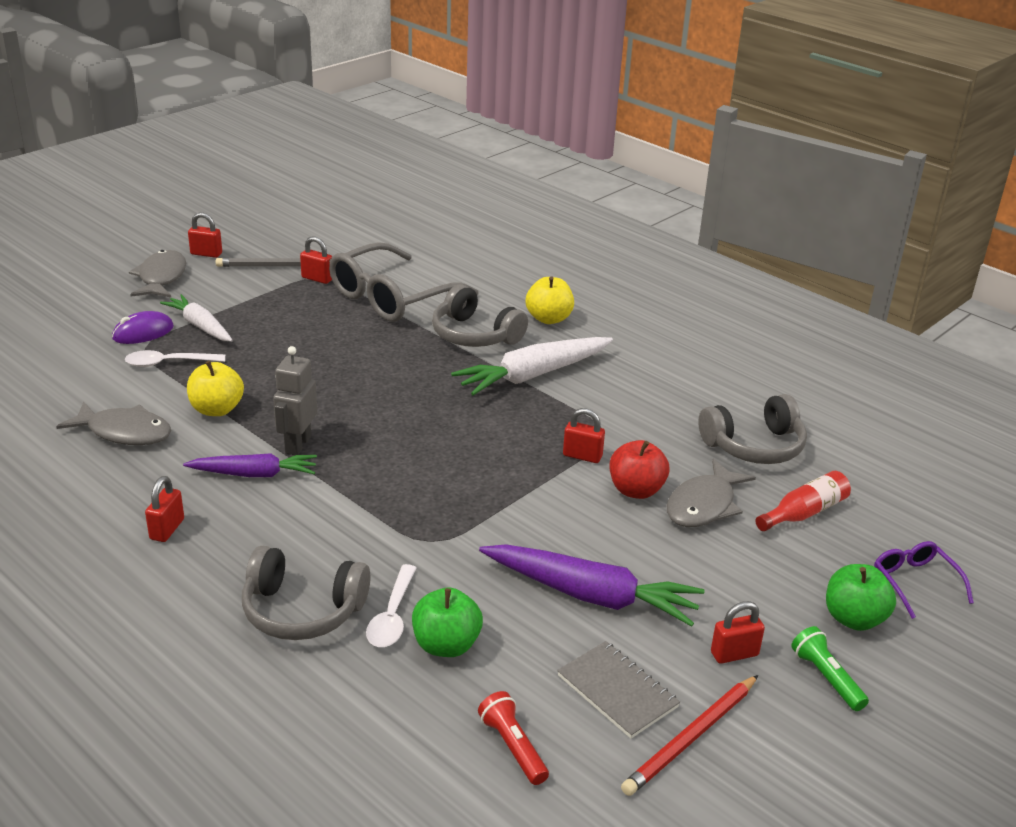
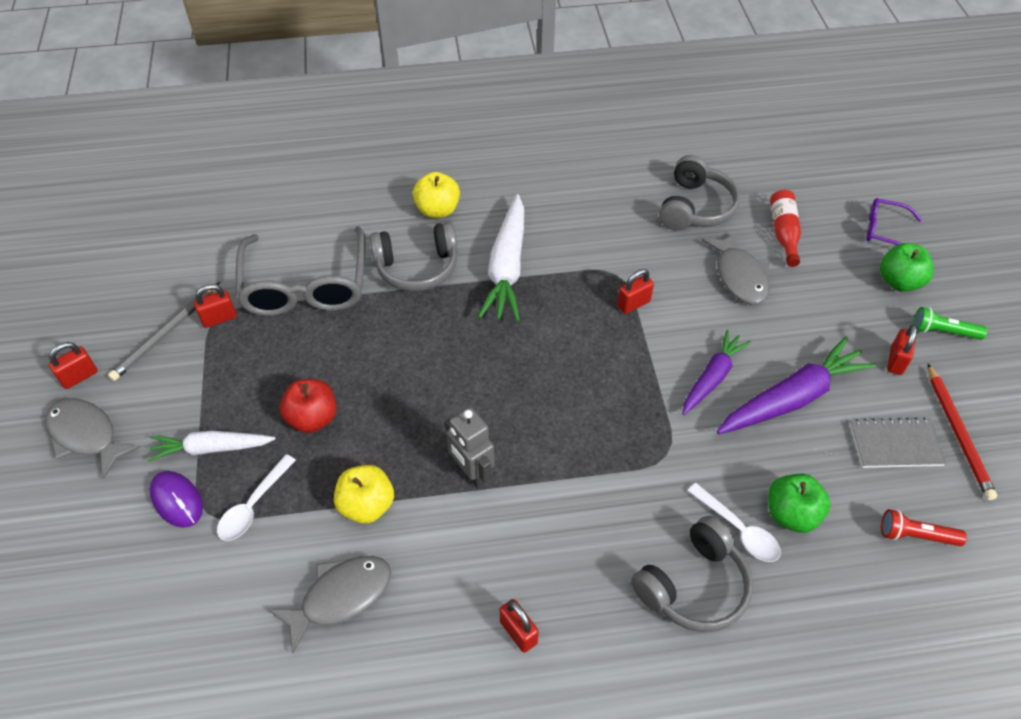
camera: 50 degrees left, 20 degrees up
(143, 332) = (177, 500): purple mouse -> purple mouse turned 45 degrees counterclockwise
(254, 474) = (489, 527): purple carrot -> purple carrot (712, 377)
(636, 490) = (696, 300): red apple -> red apple (312, 418)

